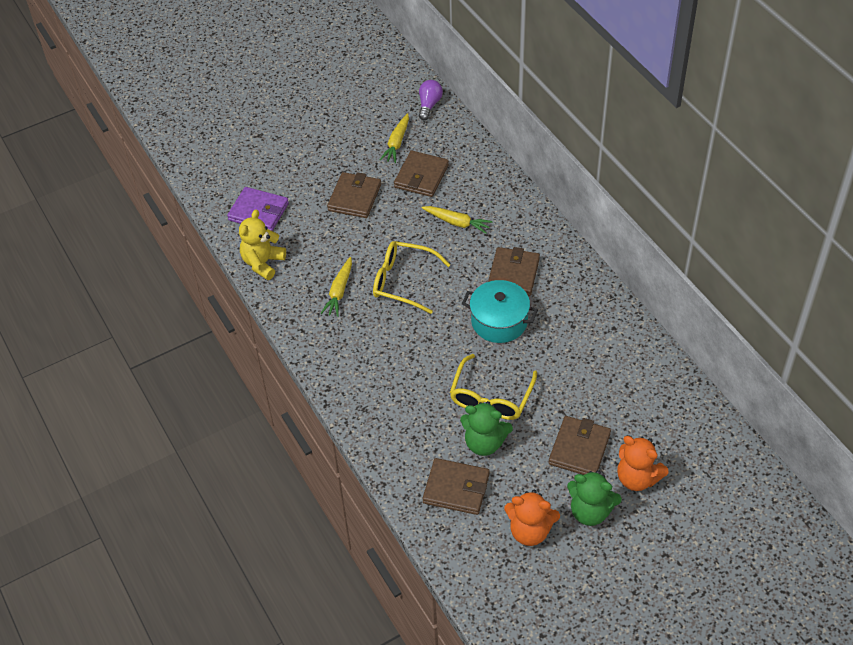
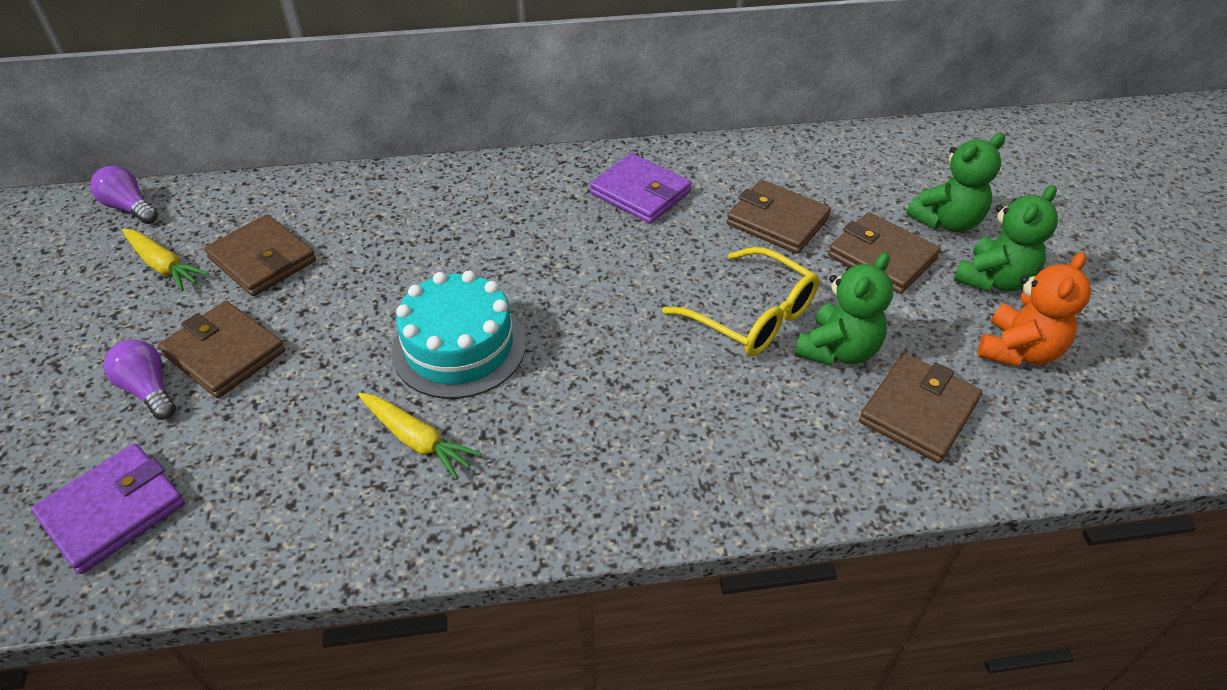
camera: 70 degrees left, 5 degrees down
(263, 263) = (251, 544): yellow teddy bear -> none
(321, 185) = (149, 390): none -> purple light bulb
(403, 281) = (459, 347): yellow glasses -> turquoise cake
(457, 223) = (392, 250): yellow carrot -> none
(499, 321) = (614, 264): turquoise pot -> none
(513, 274) = (536, 224): brown wallet -> brown wallet (777, 221)
(571, 311) = (640, 193): none -> purple wallet
(637, 478) = (946, 222): orange teddy bear -> green teddy bear

